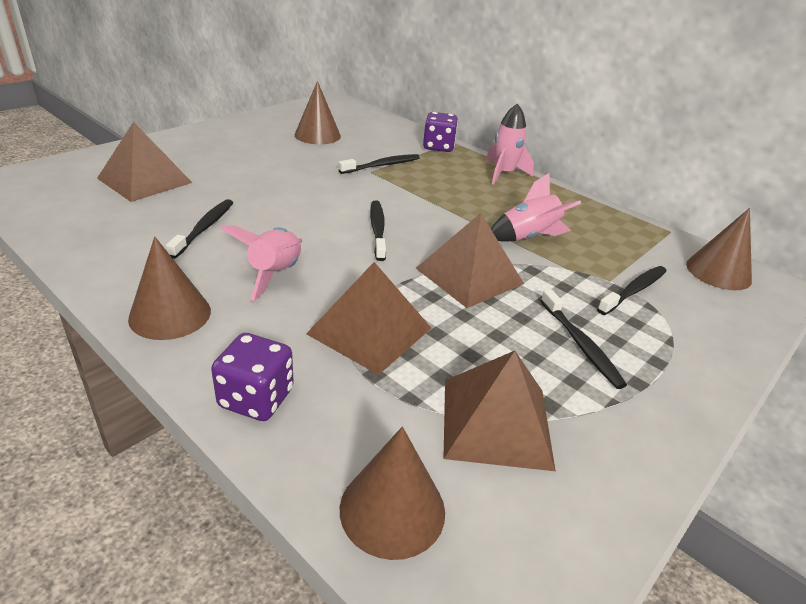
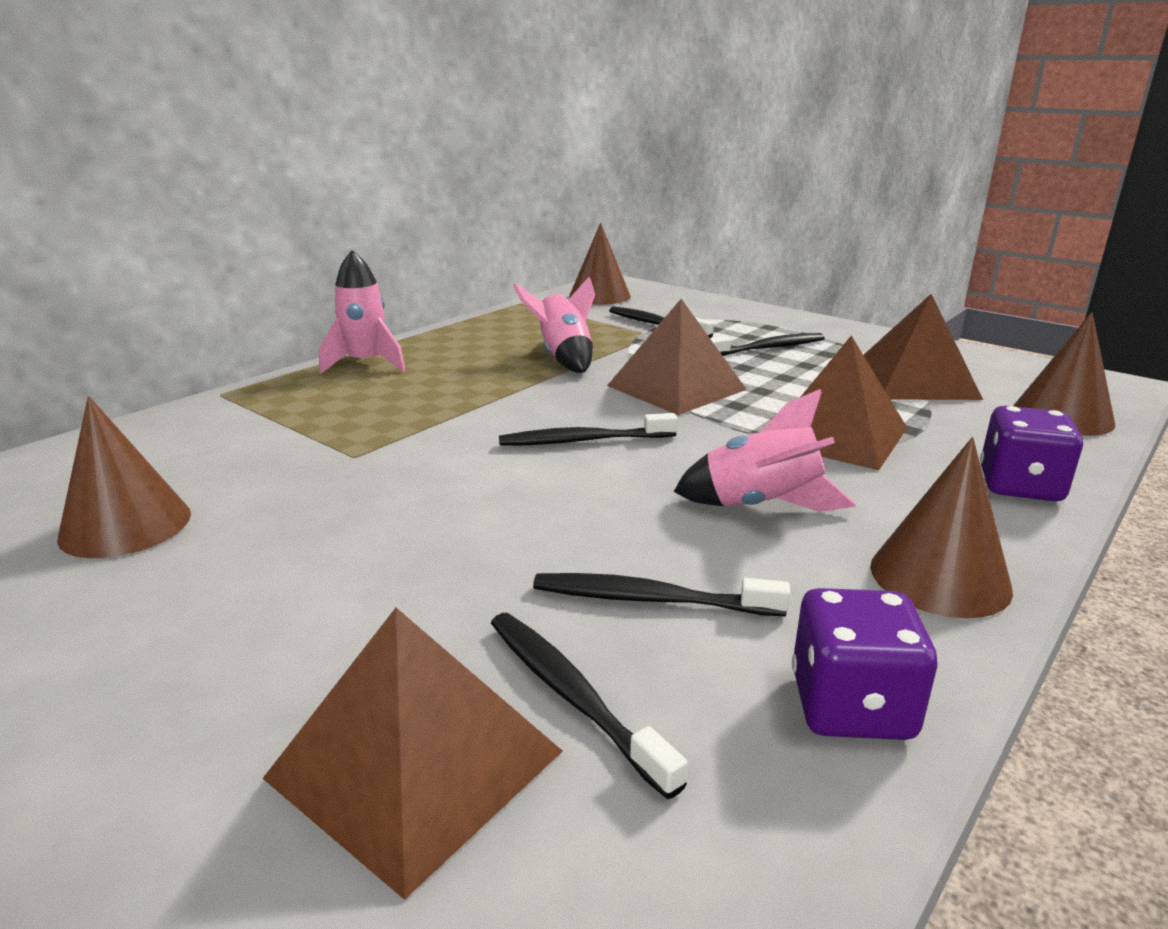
camera: 90 degrees left, 10 degrees down
(382, 165) = (326, 447): black toothbrush -> black toothbrush (572, 696)
(438, 147) = (241, 404): purple dice -> purple dice (851, 706)

